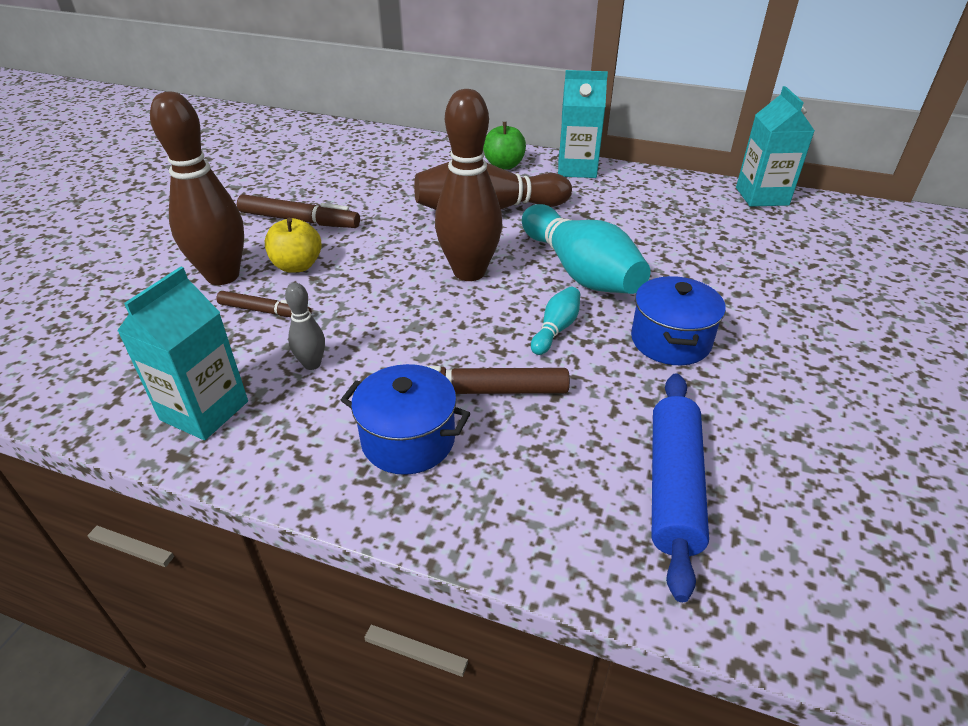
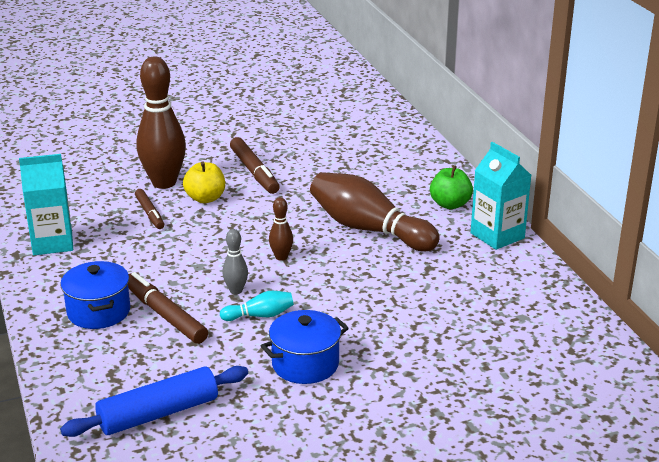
camera: 50 degrees right, 10 degrees down
(312, 364) = (123, 252): grey bowling pin -> grey bowling pin (236, 290)
(469, 272) = (281, 257): brown bowling pin -> brown bowling pin, size x0.45
(580, 271) = (343, 297): turquoise bowling pin -> none
(762, 196) = (595, 337): turquoise carton -> none

